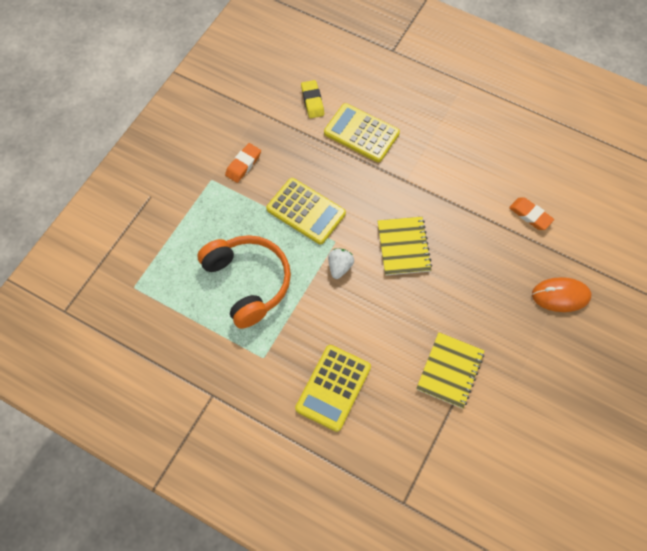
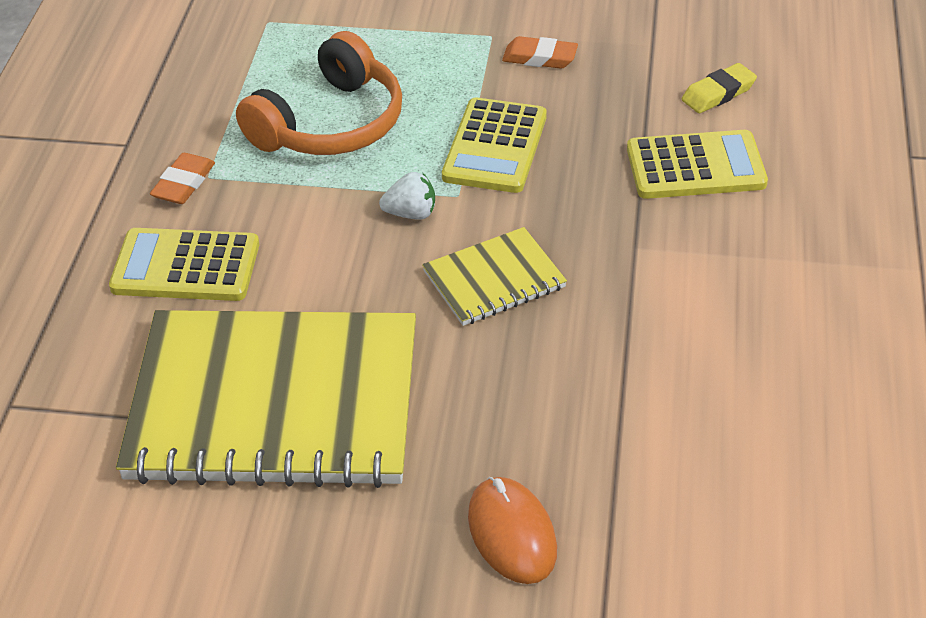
camera: 70 degrees right, 20 degrees down
(361, 133) = (695, 166): yellow calculator -> yellow calculator turned 75 degrees clockwise
(450, 371) = (274, 404): yellow notebook -> yellow notebook, size x2.17
(530, 215) = (672, 442): orange eraser -> orange eraser (184, 184)

